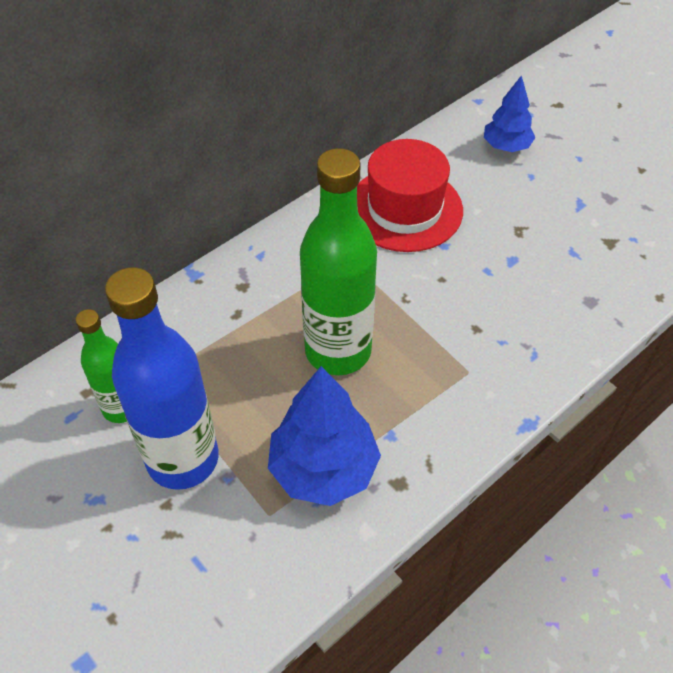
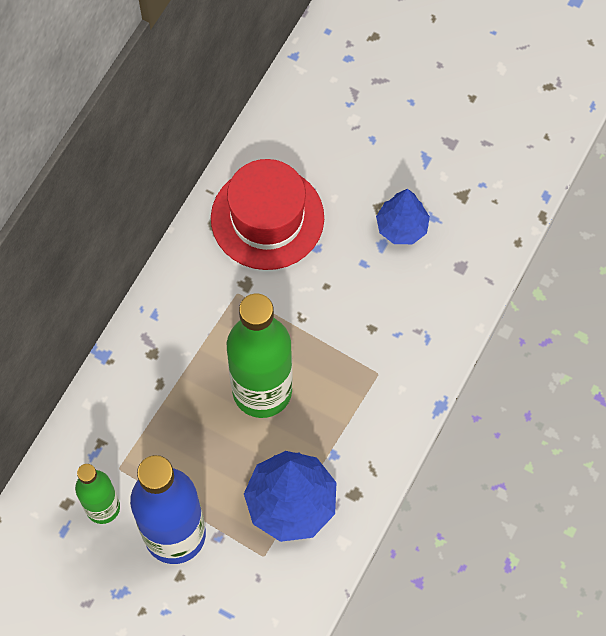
camera: 20 degrees left, 15 degrees up
(506, 146) = (339, 109): blue tree -> blue tree (402, 227)

